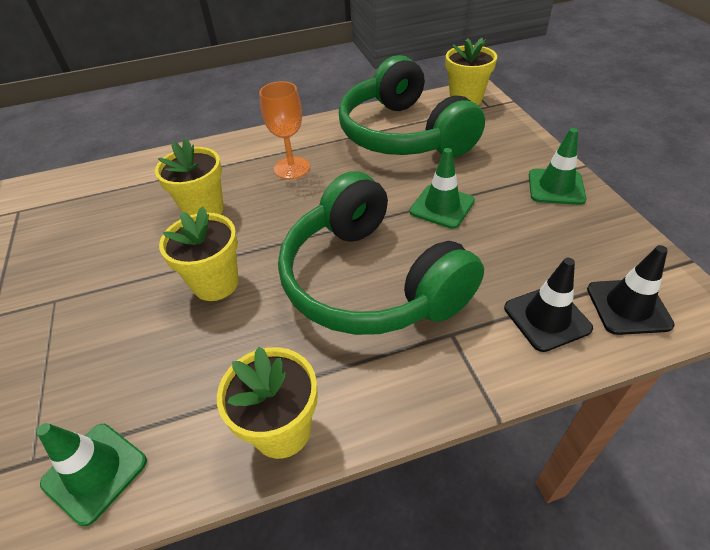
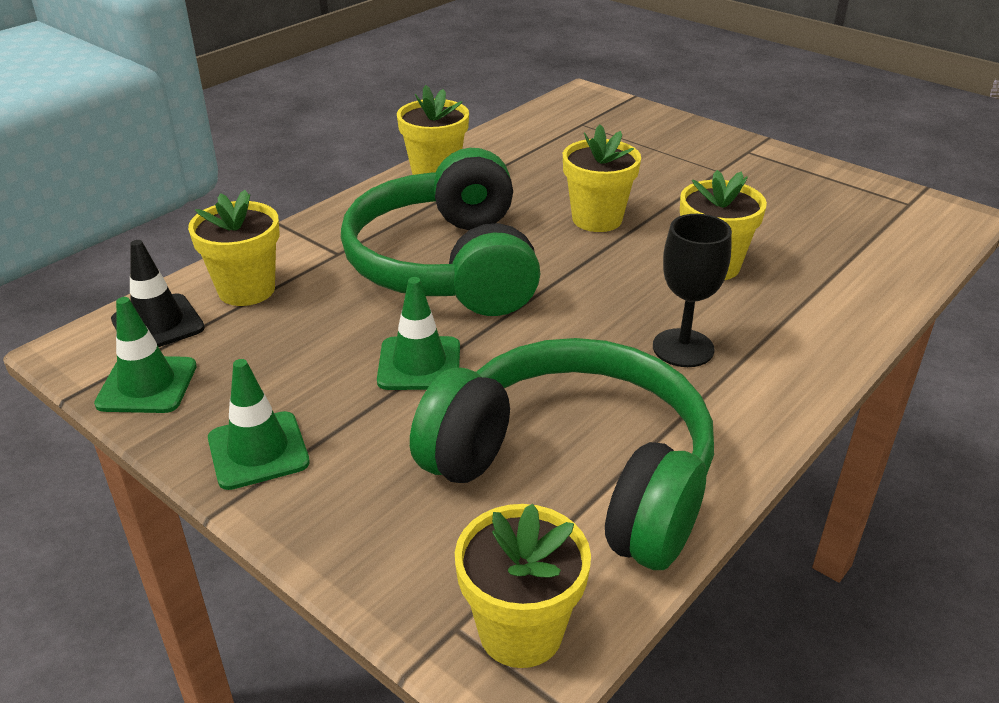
camera: 145 degrees right, 10 degrees down
(95, 472) = (536, 131): green traffic cone -> green traffic cone (147, 385)
(292, 168) = (683, 348): orange goblet -> black goblet
(370, 280) = (446, 265): green headphones -> green headphones turned 120 degrees counterclockwise
(547, 318) = (246, 290): black traffic cone -> yellow flower pot

